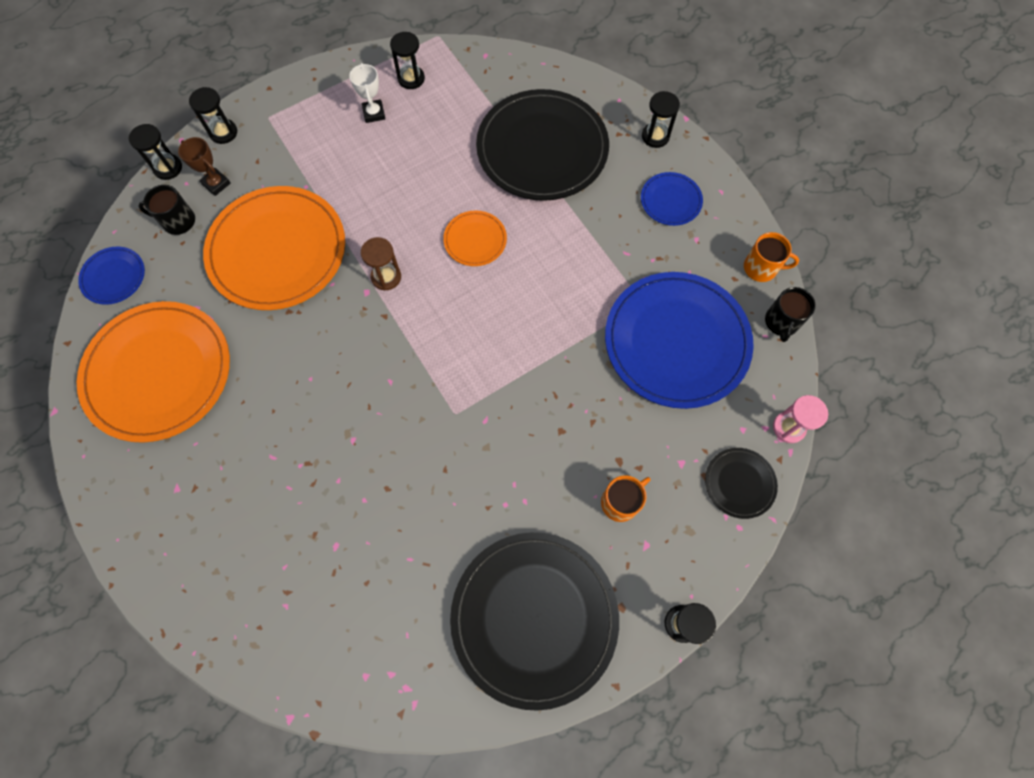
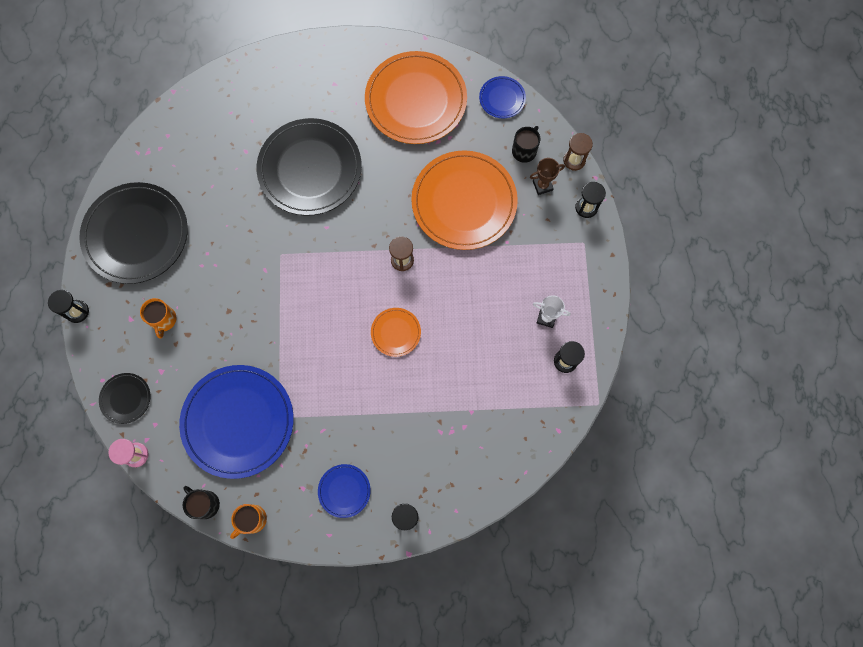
camera: 120 degrees right, 5 degrees up
(168, 168) = (574, 160): black hourglass -> brown hourglass
(542, 149) = (444, 423): black plate -> black plate (310, 169)

